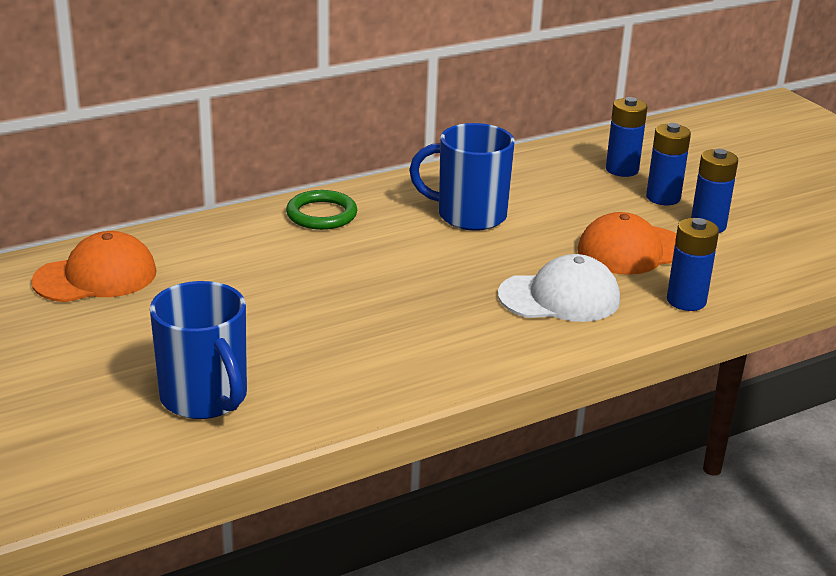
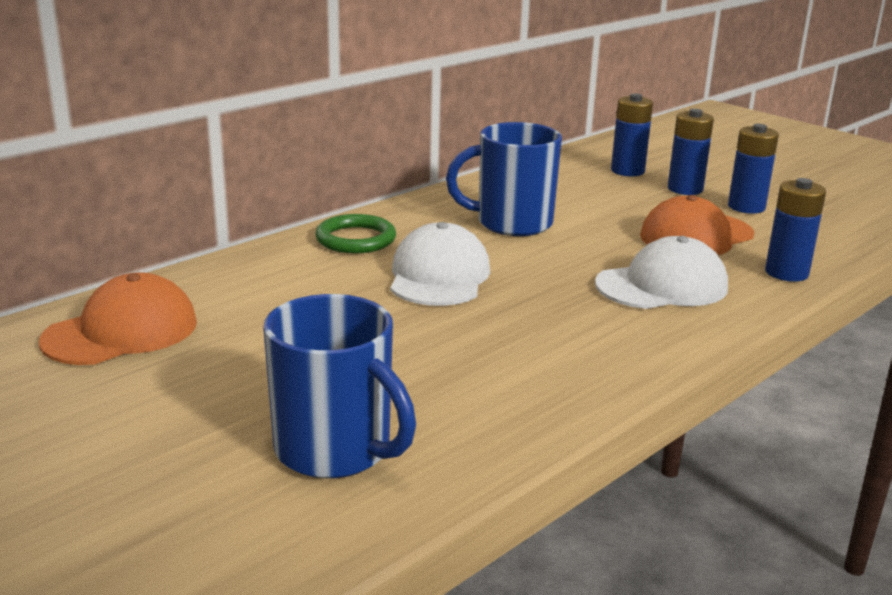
camera: 15 degrees left, 5 degrees down
(371, 261) = (439, 276): none -> white cap

